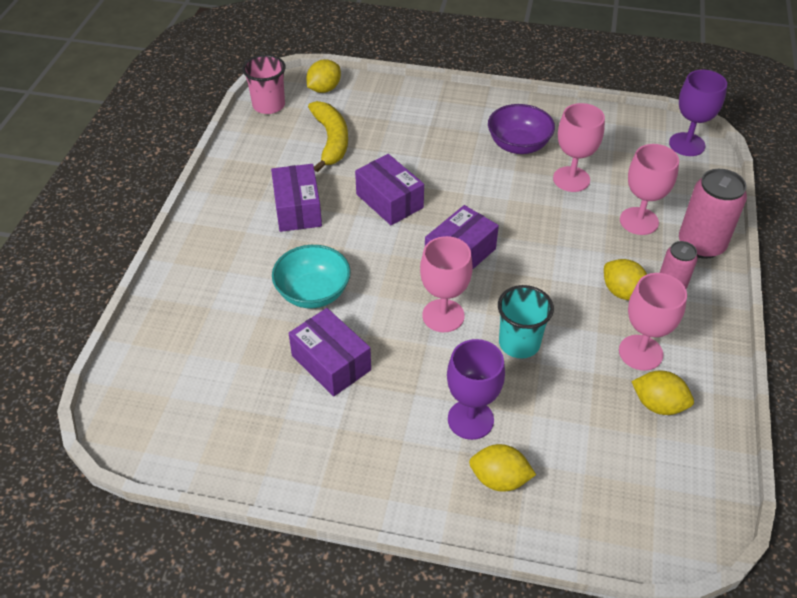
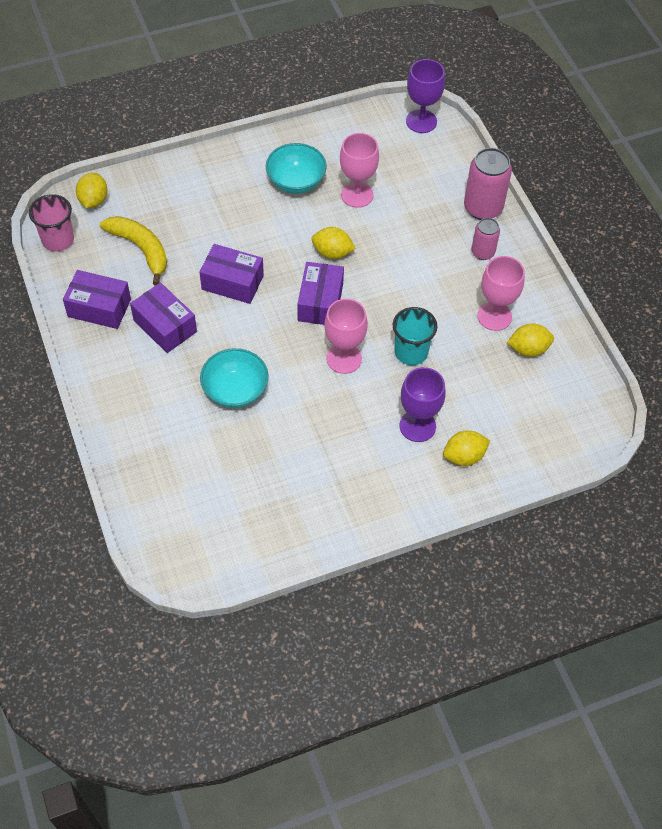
camera: 35 degrees left, 10 degrees up
(331, 363) = (292, 437): purple box -> purple box (99, 308)
(518, 145) = (296, 182): purple bowl -> turquoise bowl
(622, 292) = (454, 275): yellow lemon -> yellow lemon (332, 253)
(639, 221) = (428, 209): pink goblet -> none

